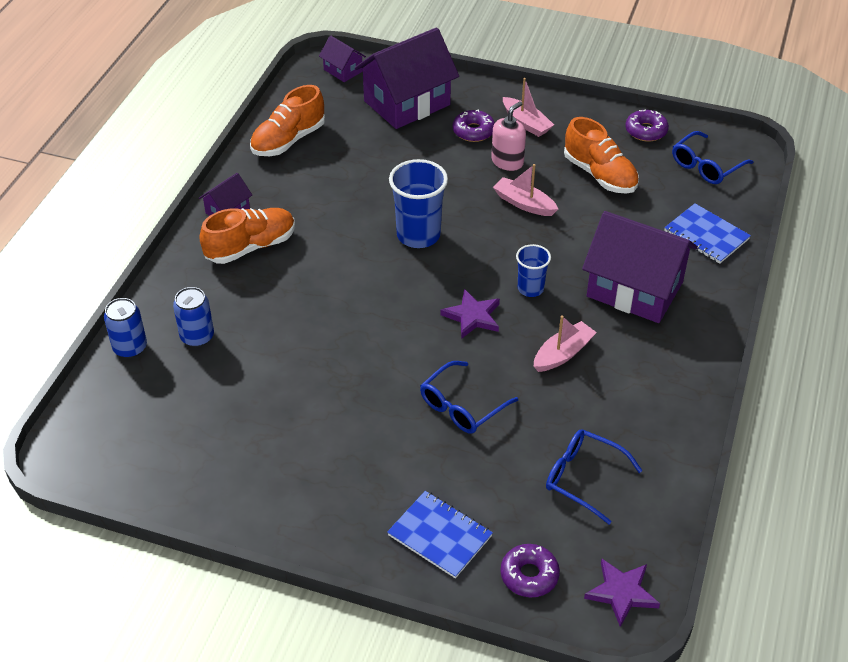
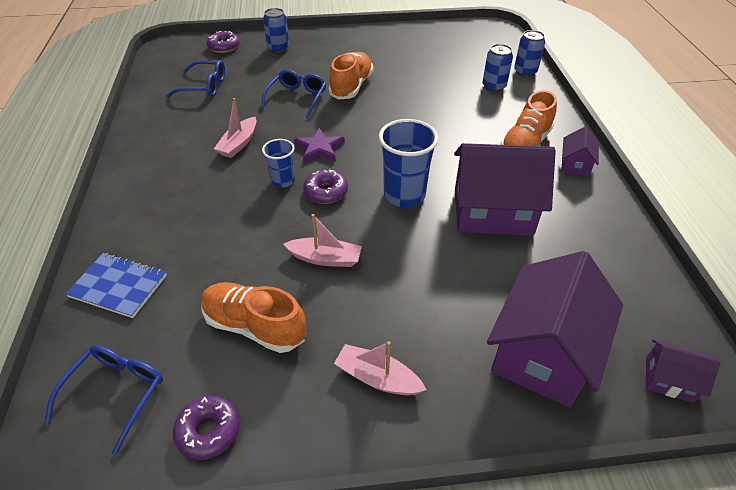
camera: 155 degrees right, 0 degrees up
(288, 140) = (609, 249): orange shoe -> orange shoe (351, 86)
(440, 535) = (278, 48): blue notebook -> blue can
(473, 131) = (433, 337): purple donut -> purple donut (326, 192)
(507, 161) = (369, 306): pink soap dispenser -> none
(622, 593) = (172, 52): purple star -> none
(634, 289) = (189, 207): purple house -> purple house (492, 212)

